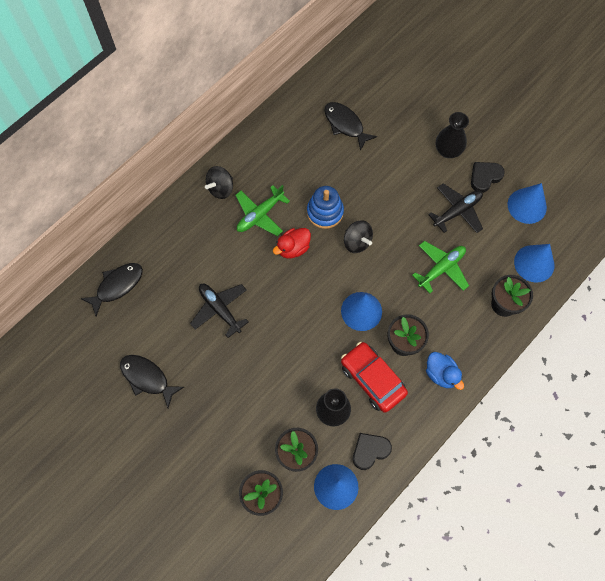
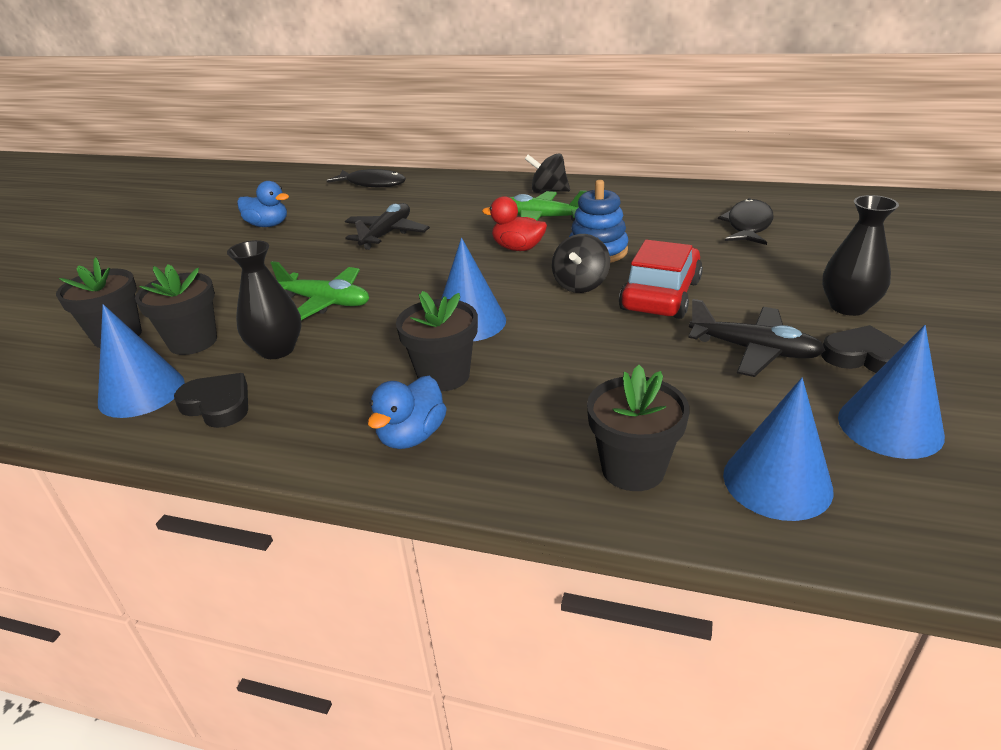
camera: 65 degrees right, 35 degrees down
(147, 378) = (268, 225): black fish -> blue duck
(372, 379) = (355, 367): red car -> red car (660, 295)
(441, 268) = (624, 369): green plane -> green plane (325, 302)

